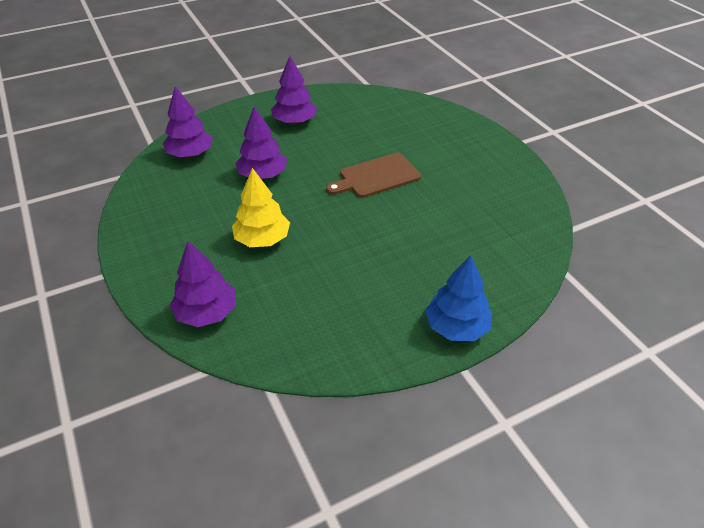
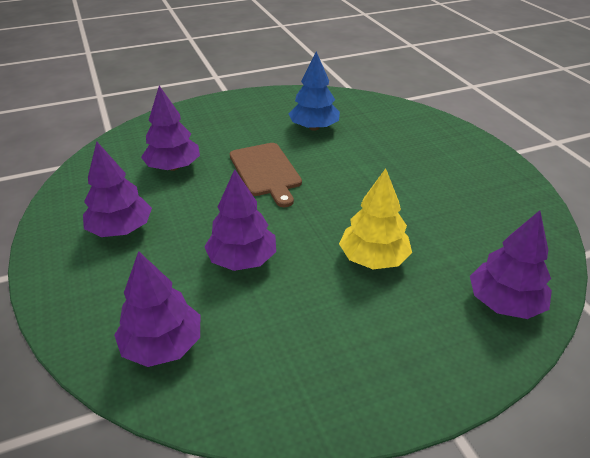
camera: 85 degrees left, 5 degrees down
(374, 130) = (173, 167): none -> purple tree
(456, 327) = (475, 148): blue tree -> blue tree (314, 128)

